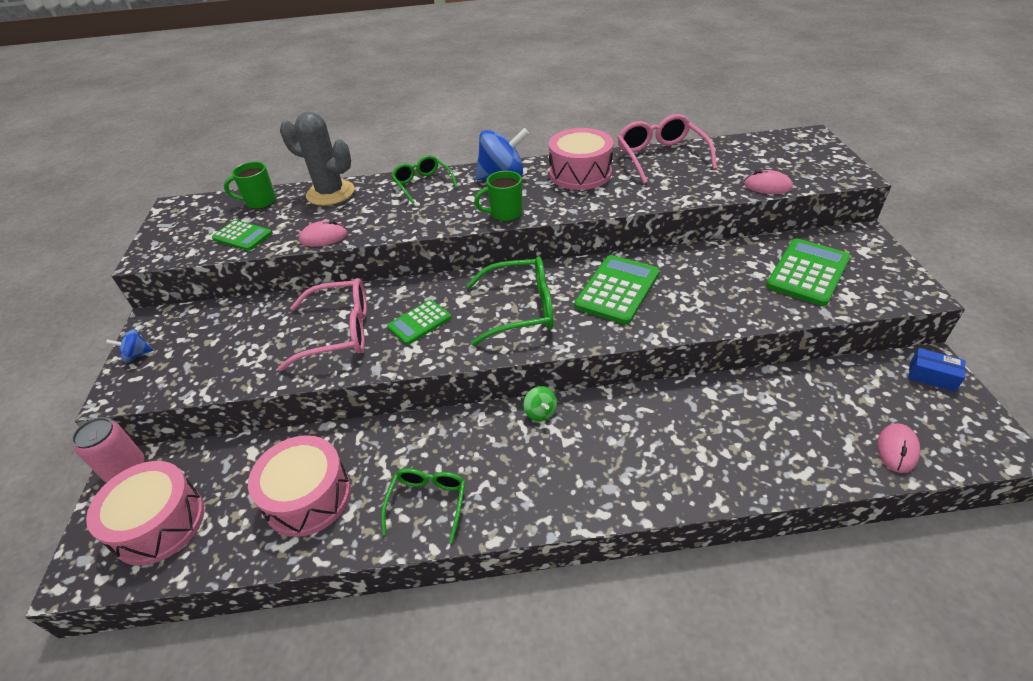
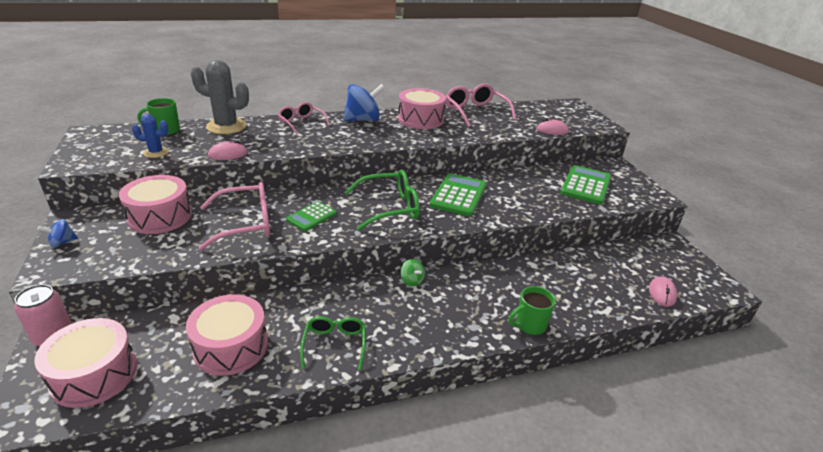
camera: 15 degrees left, 10 degrees down
(242, 236) = (156, 152): green calculator -> blue cactus
(245, 320) = (160, 216): none -> pink drum
(422, 184) = (301, 123): green glasses -> pink glasses
(505, 214) = (371, 142): green mug -> green mug (529, 325)
(932, 376) = (673, 250): blue box -> none

